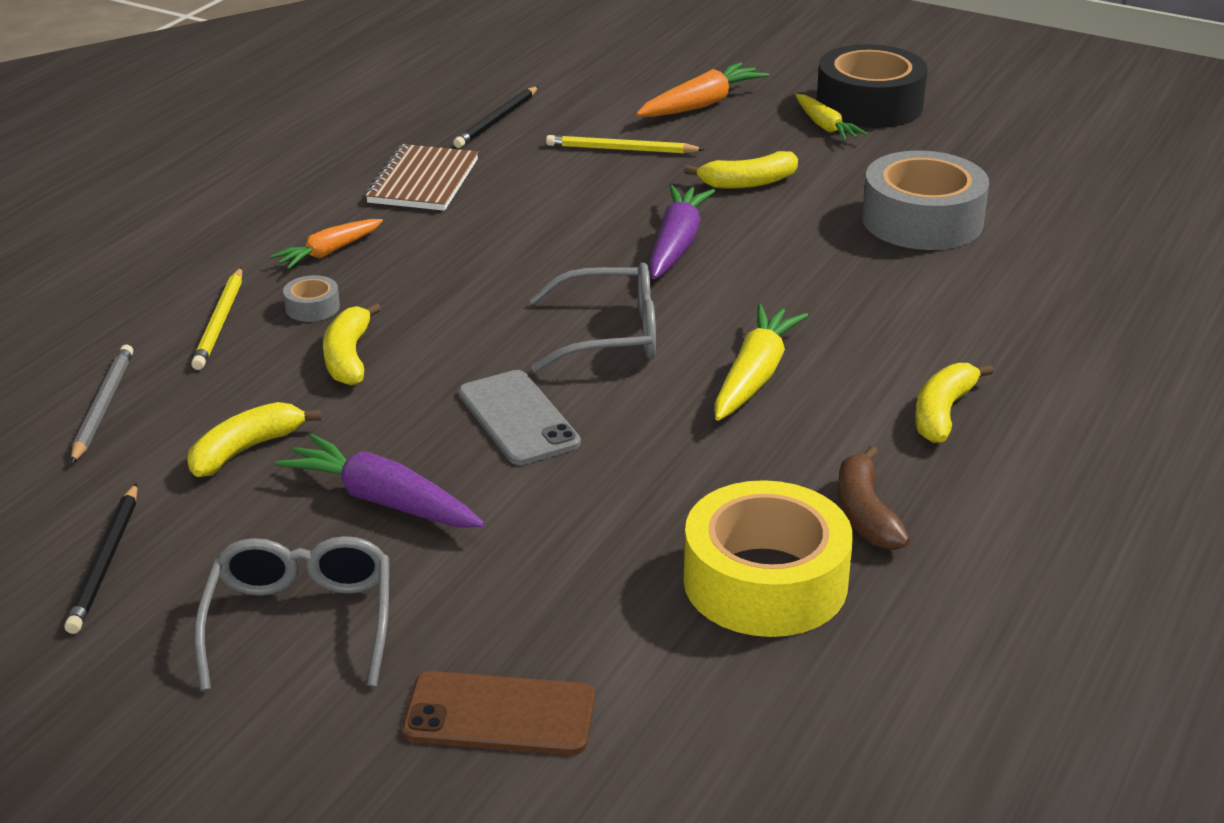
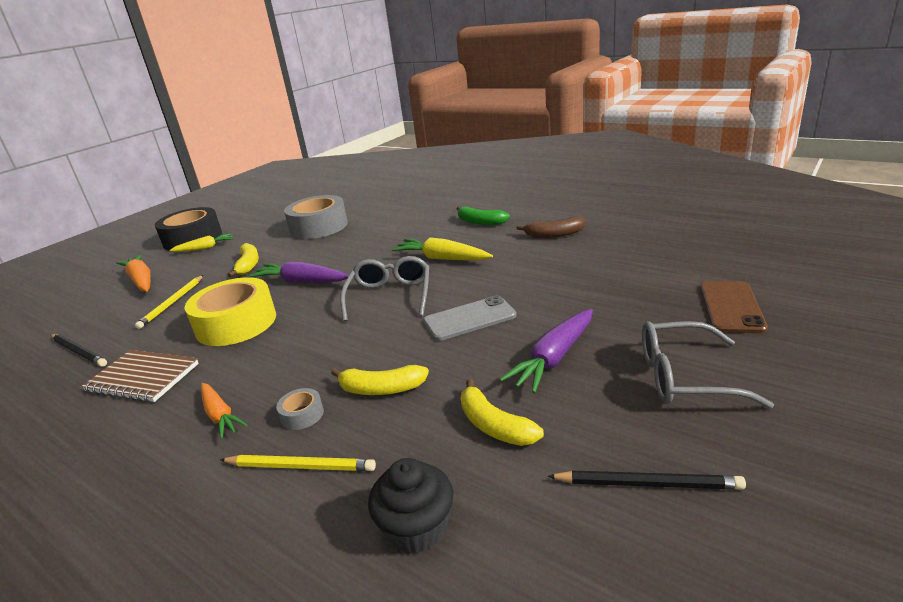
camera: 80 degrees left, 5 degrees down
(103, 406) = (417, 528): grey pencil -> black cupcake
(765, 581) = (606, 252): yellow tape -> yellow tape (236, 323)
(943, 413) = (480, 222): yellow banana -> green banana

